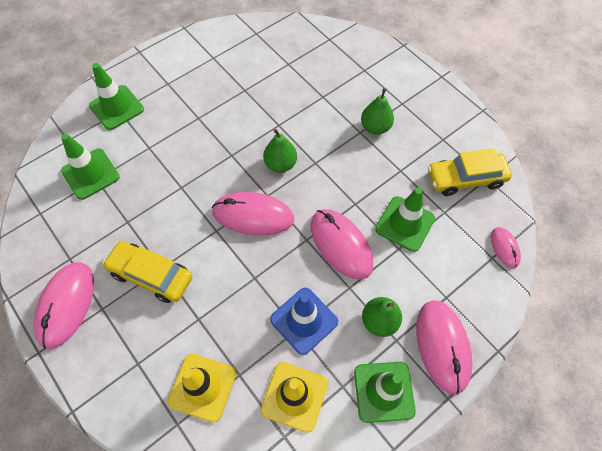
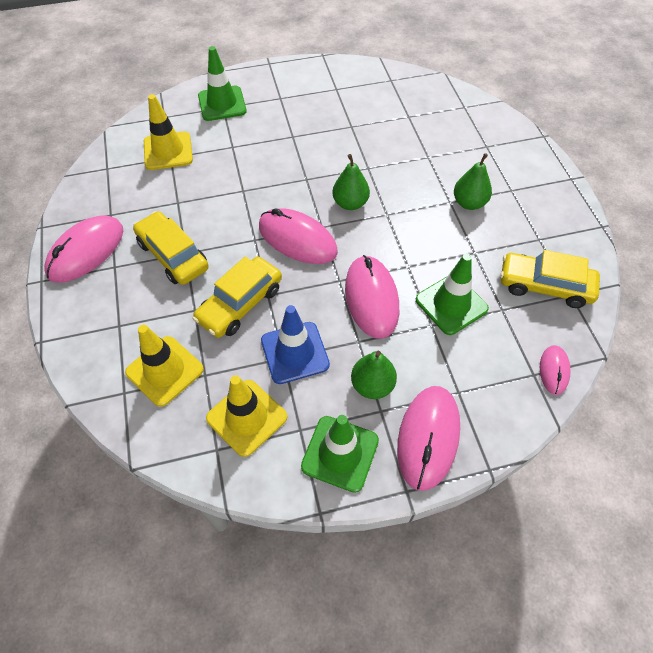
camera: 25 degrees right, 5 degrees down
(90, 174) = (168, 151): green traffic cone -> yellow traffic cone
(235, 296) = (240, 304): none -> yellow car

